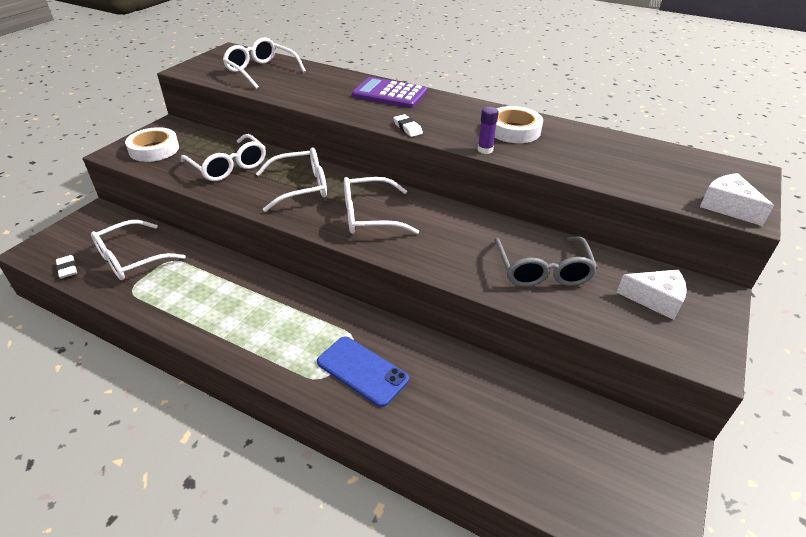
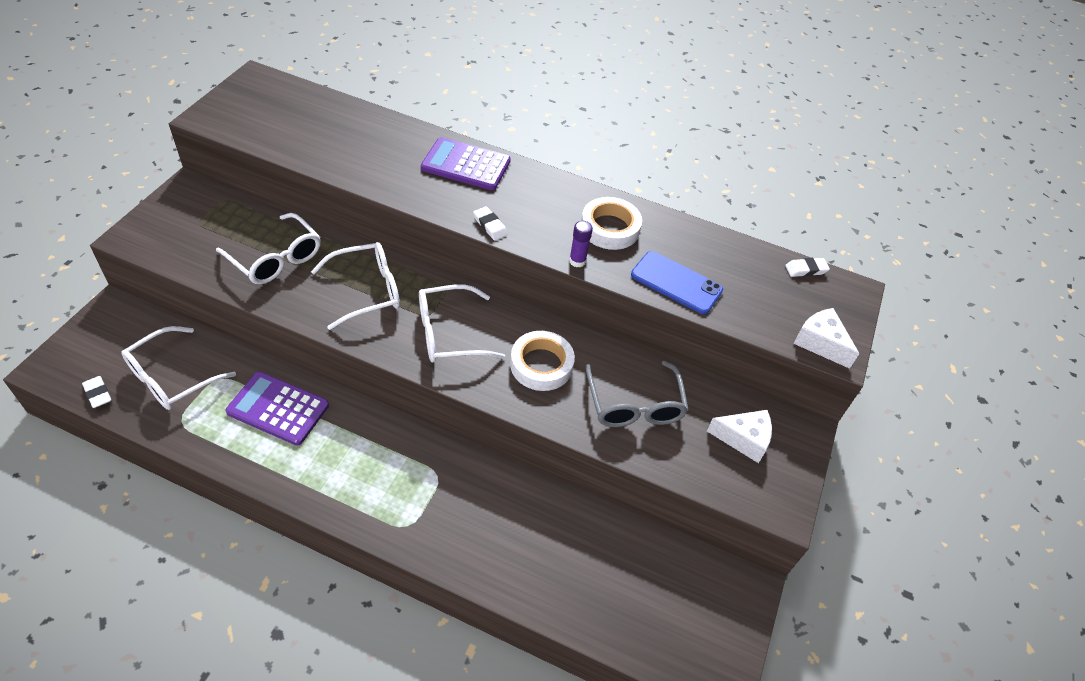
camera: 10 degrees left, 10 degrees up
(154, 149) = (178, 231): white tape -> white tape (541, 365)
(216, 283) = (278, 409): none -> purple calculator
(261, 71) = (303, 121): white glasses -> none
(362, 370) = (449, 515): blue phone -> blue phone (676, 282)
(701, 157) = (806, 270): none -> white eraser

